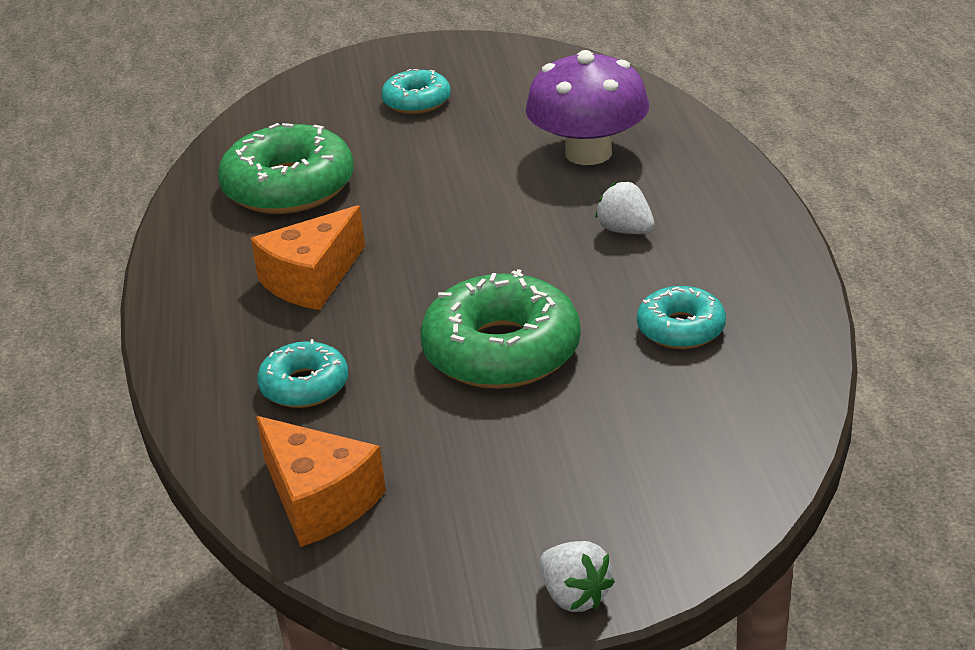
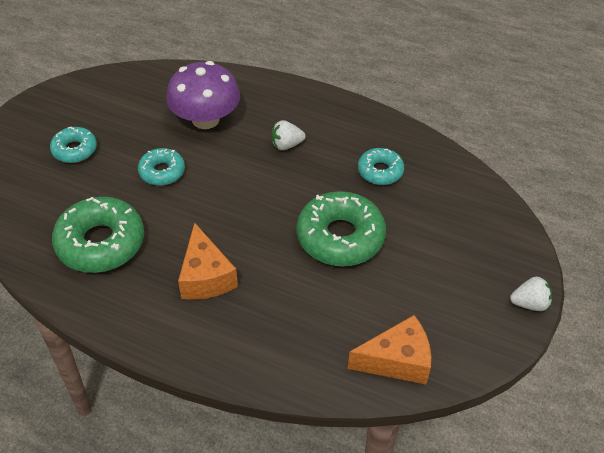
camera: 60 degrees left, 15 degrees up
(304, 386) = (299, 324): turquoise donut -> turquoise donut (162, 172)

